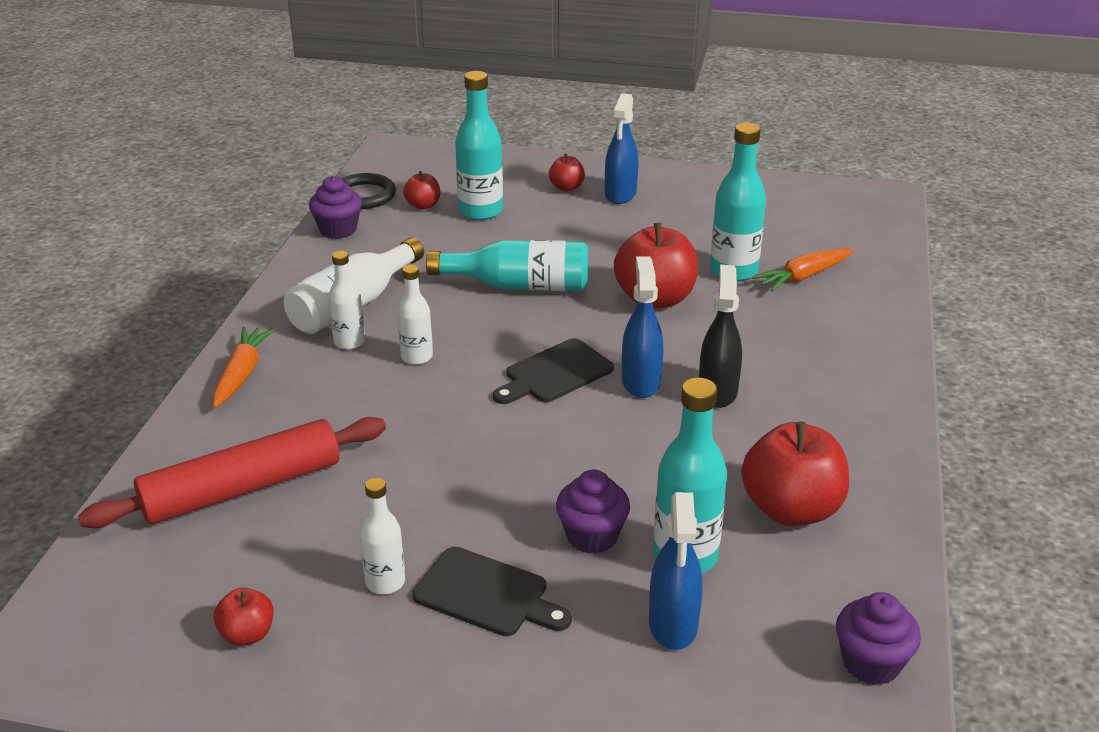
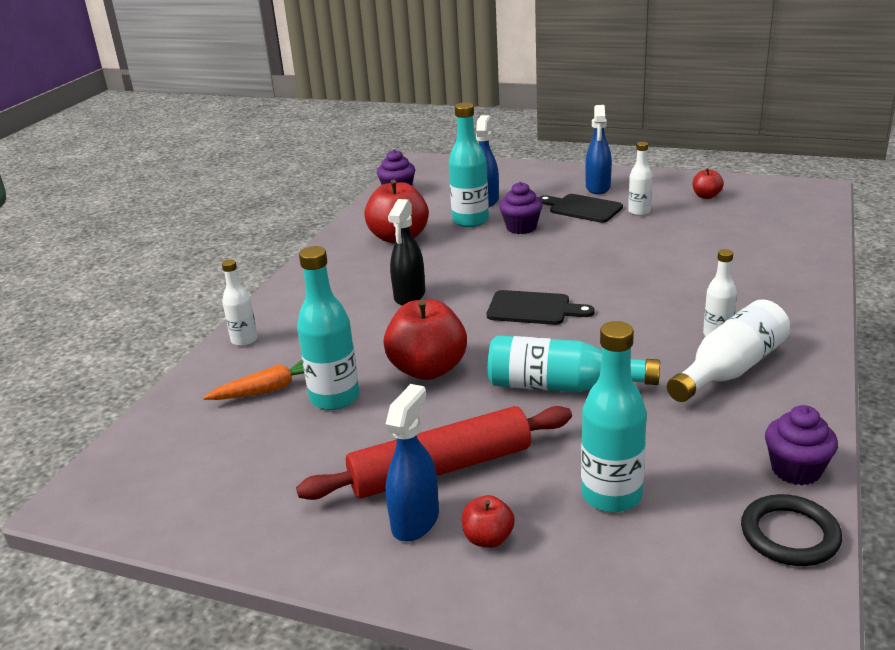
camera: 170 degrees left, 5 degrees down
(241, 374) = (800, 311): orange carrot -> none
(242, 488) = (748, 246): red rolling pin -> red rolling pin (441, 469)
(417, 357) = (651, 322): white bottle -> white bottle (244, 340)
(423, 205) = (694, 510): red apple -> none
(555, 373) = (533, 309): black cutting board -> black cutting board turned 45 degrees clockwise
(640, 382) = (466, 302): blue spray bottle -> blue spray bottle (598, 188)

